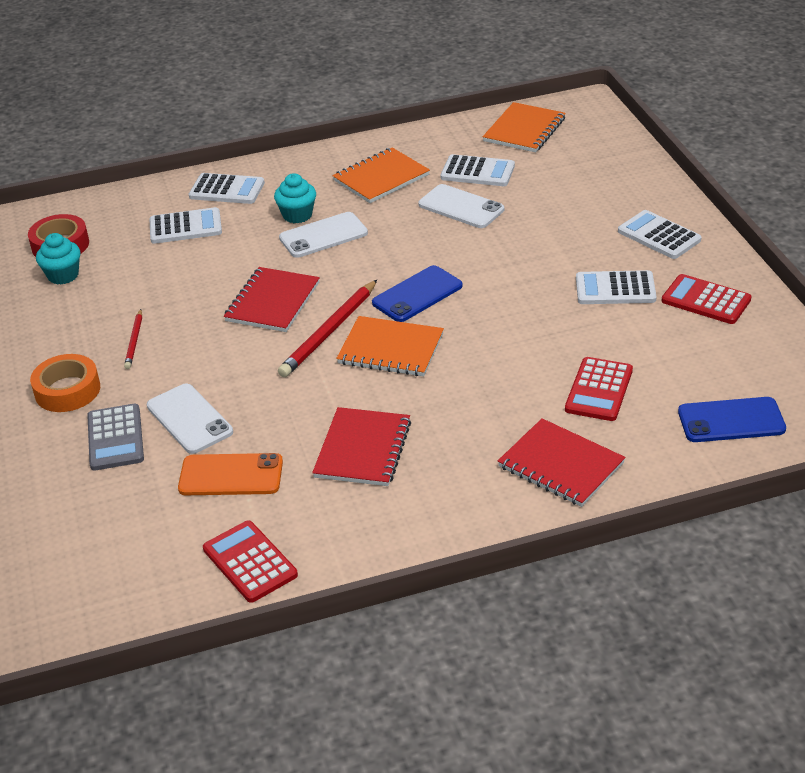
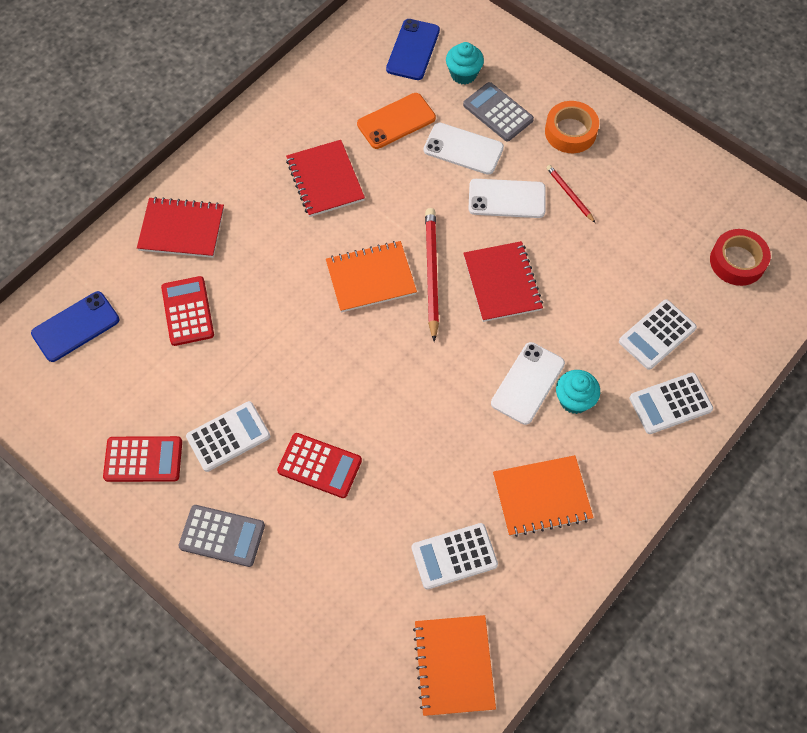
camera: 145 degrees right, 25 degrees up
(63, 275) = (696, 230): turquoise cupcake -> turquoise cupcake (463, 74)
(250, 562) = (334, 72): red calculator -> red calculator (319, 466)
(381, 178) = (541, 497): orange notebook -> orange notebook turned 60 degrees clockwise
(417, 294) = (392, 348): blue phone -> blue phone (413, 50)
(461, 207) = (433, 488): white phone -> white phone (506, 199)
(659, 235) = (222, 536): white calculator -> grey calculator

